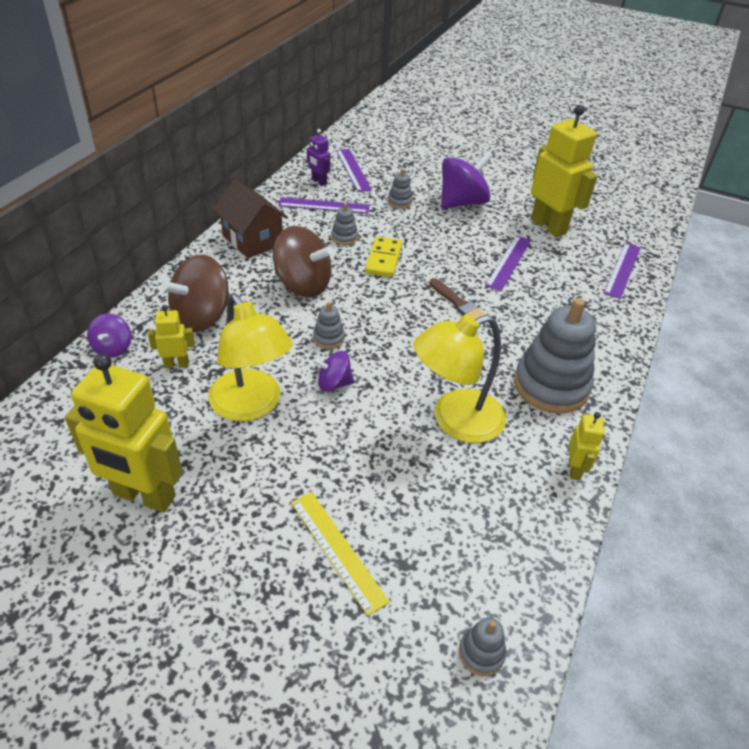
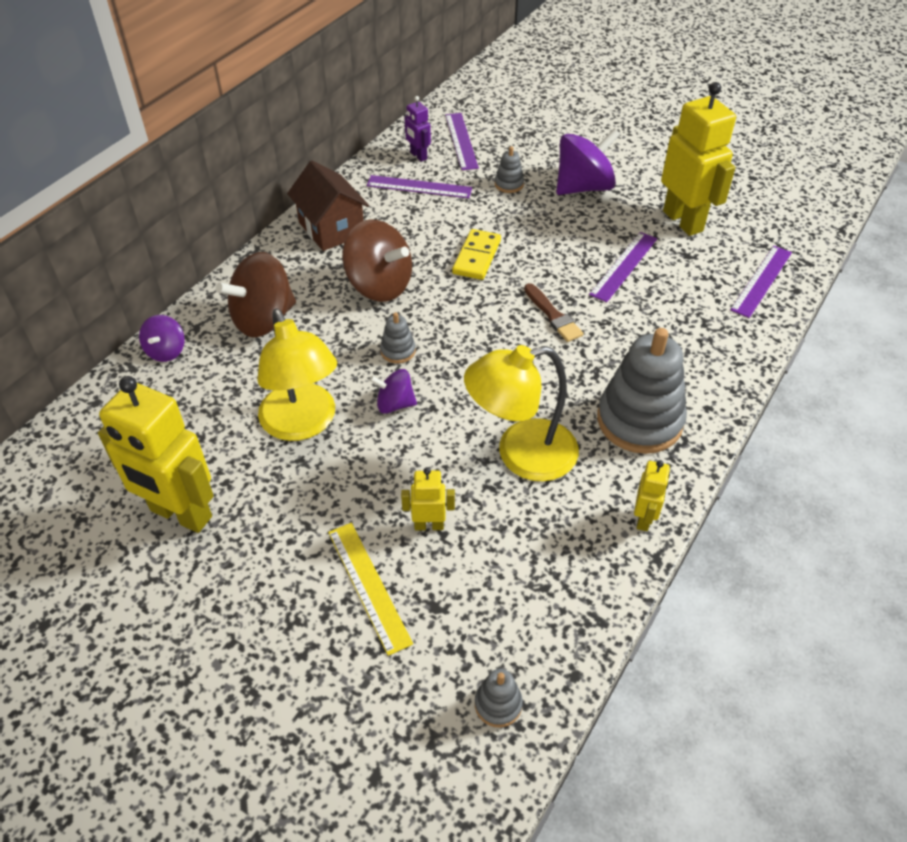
camera: 10 degrees right, 5 degrees up
(176, 364) = (230, 373): yellow robot -> yellow robot (429, 525)
(344, 237) = (436, 228): grey stacking toy -> none

